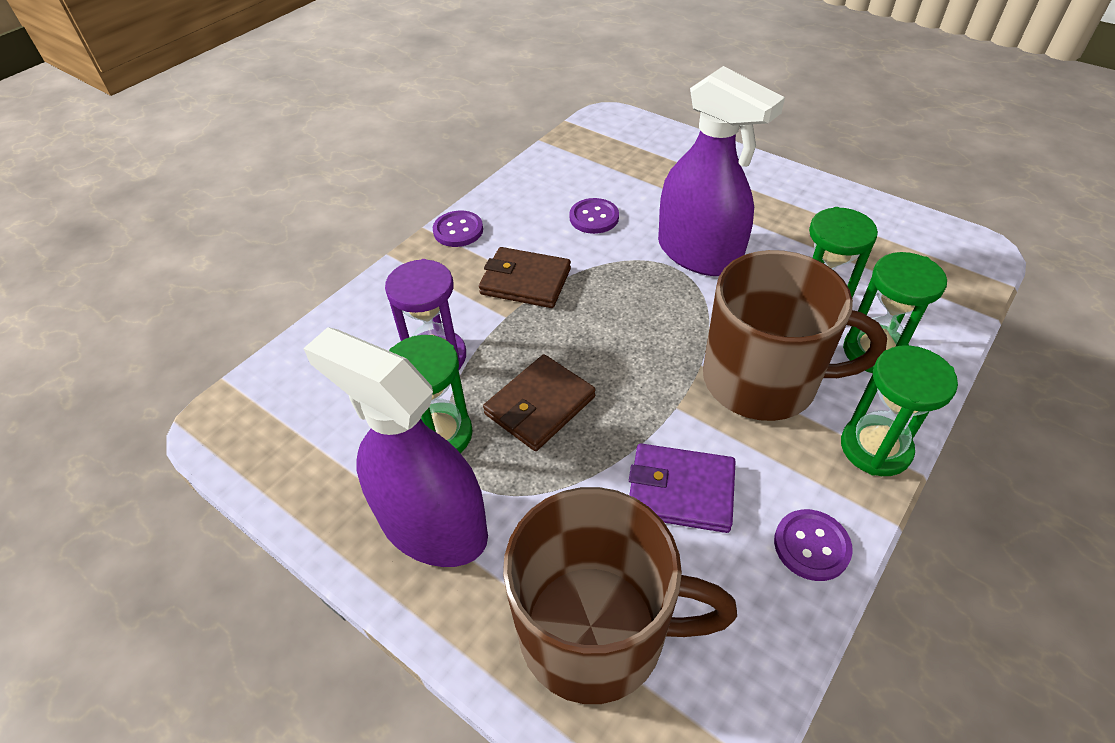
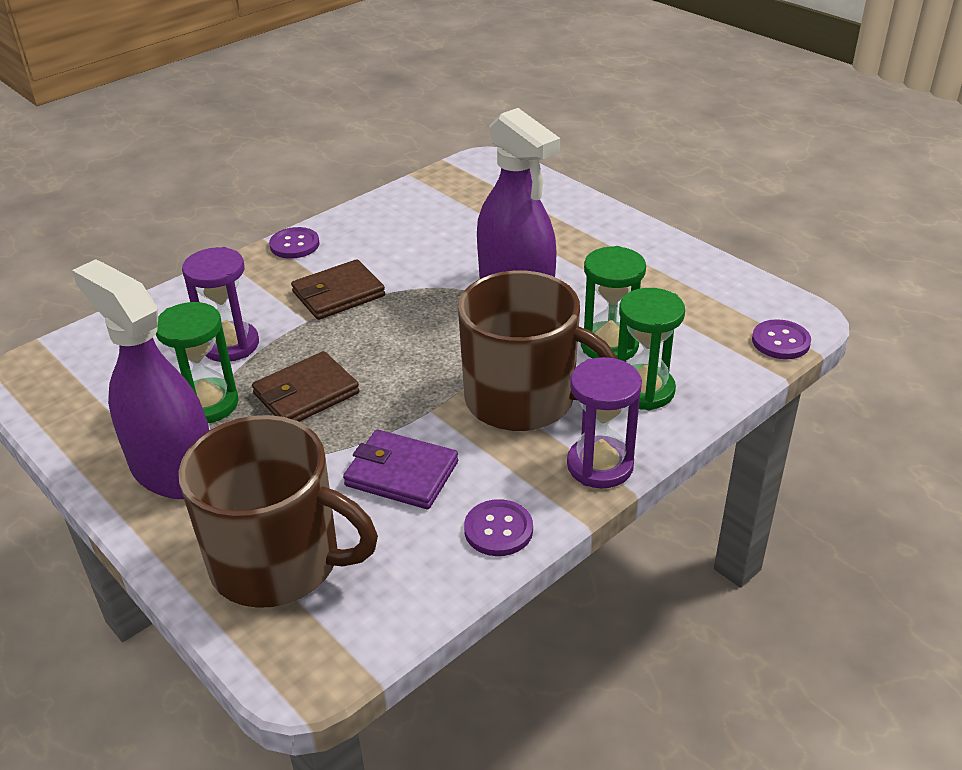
camera: 10 degrees right, 10 degrees down
(525, 281) = (338, 294): brown wallet -> brown wallet turned 60 degrees counterclockwise
(594, 217) = (429, 248): purple button -> purple button (780, 341)
(875, 448) = (600, 465): green hourglass -> purple hourglass

